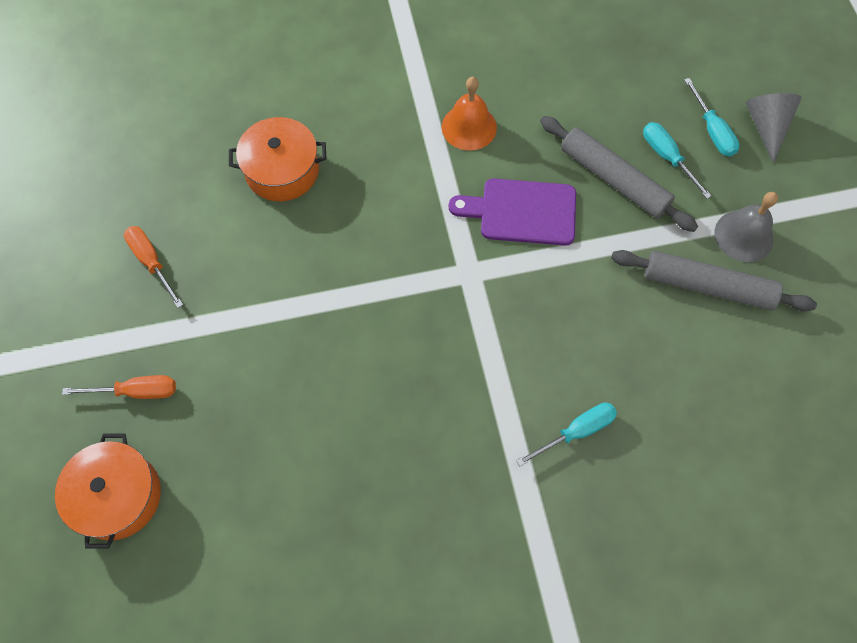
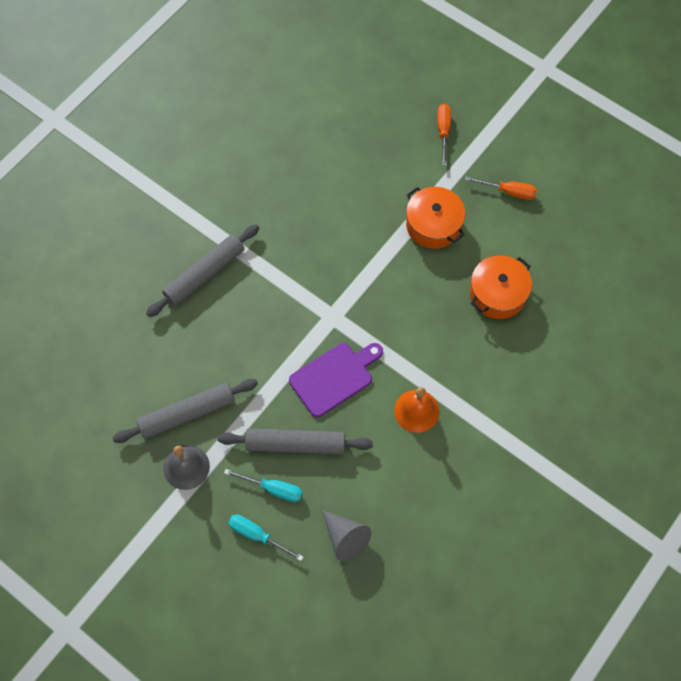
camera: 140 degrees right, 0 degrees up
(118, 496) = (401, 88): orange pot -> orange pot (433, 225)
(136, 391) = (443, 132): orange screwdriver -> orange screwdriver turned 135 degrees clockwise
(576, 432) = (204, 274): turquoise screwdriver -> grey rolling pin
(766, 127) = (222, 569): grey cone -> grey cone (345, 537)

